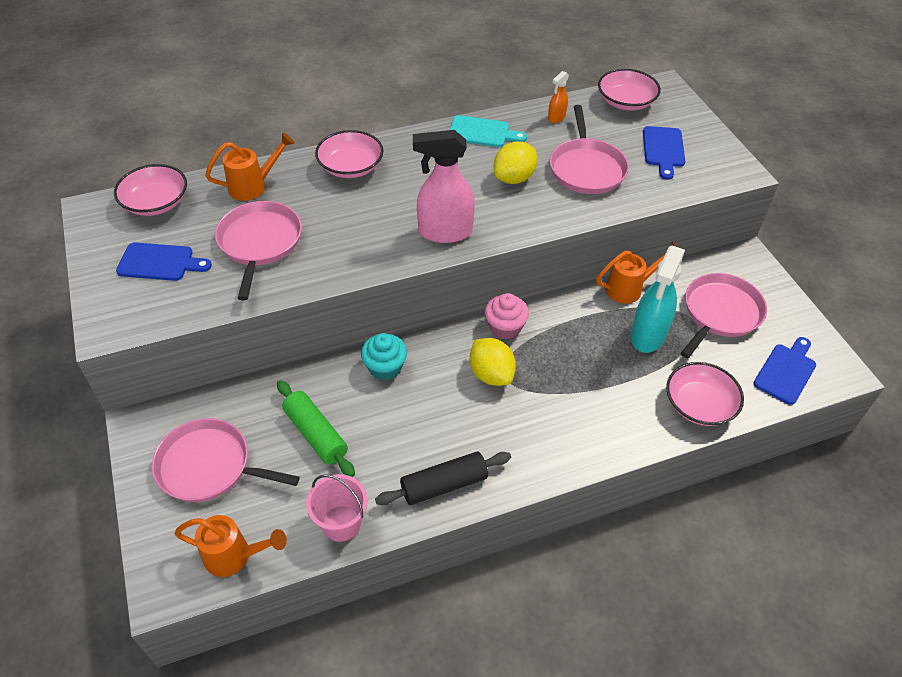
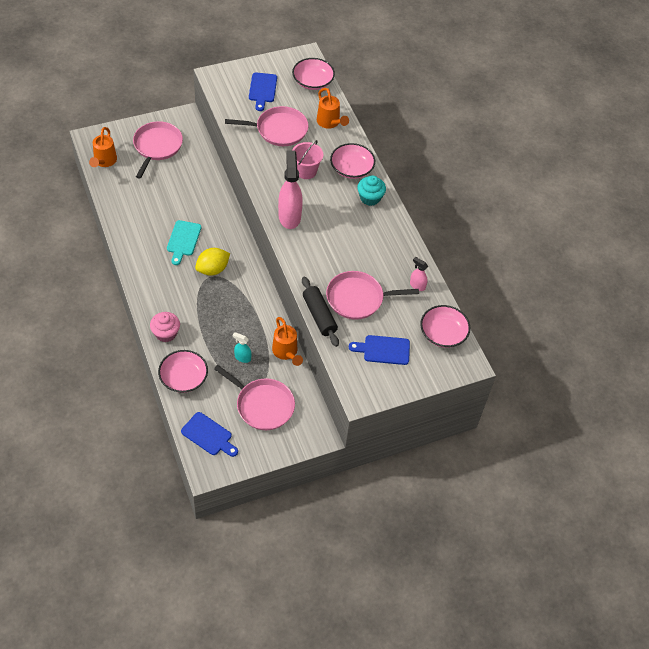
camera: 85 degrees right, 5 degrees up
(315, 434) = (174, 188): green rolling pin -> none
(341, 523) = (118, 201): pink bucket -> pink bucket (306, 171)
(385, 367) = (220, 218): turquoise cupcake -> turquoise cupcake (370, 198)
(444, 485) = (136, 245): black rolling pin -> black rolling pin (319, 315)
(482, 132) = (395, 240): turquoise cutting board -> turquoise cutting board (183, 240)
(505, 327) = (251, 278): pink cupcake -> pink cupcake (166, 333)
(514, 178) = (344, 255): yellow lemon -> none
(556, 118) = (417, 285): orange spray bottle -> pink spray bottle
(648, 335) = (242, 357): turquoise spray bottle -> turquoise spray bottle, size x0.49

